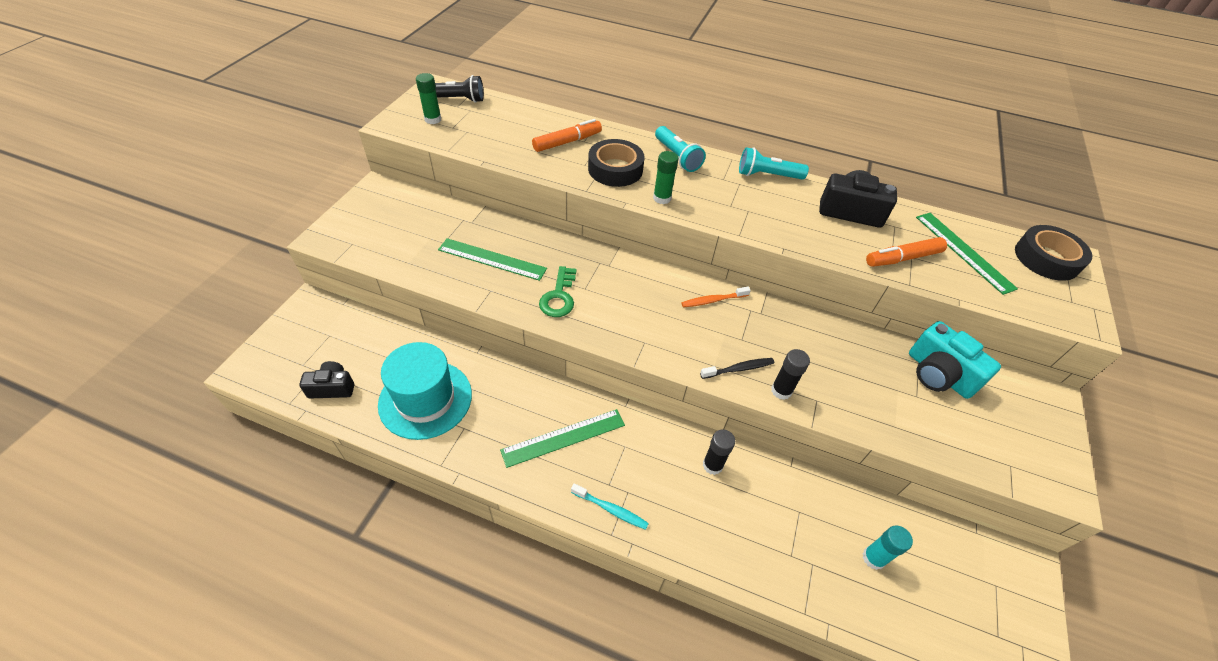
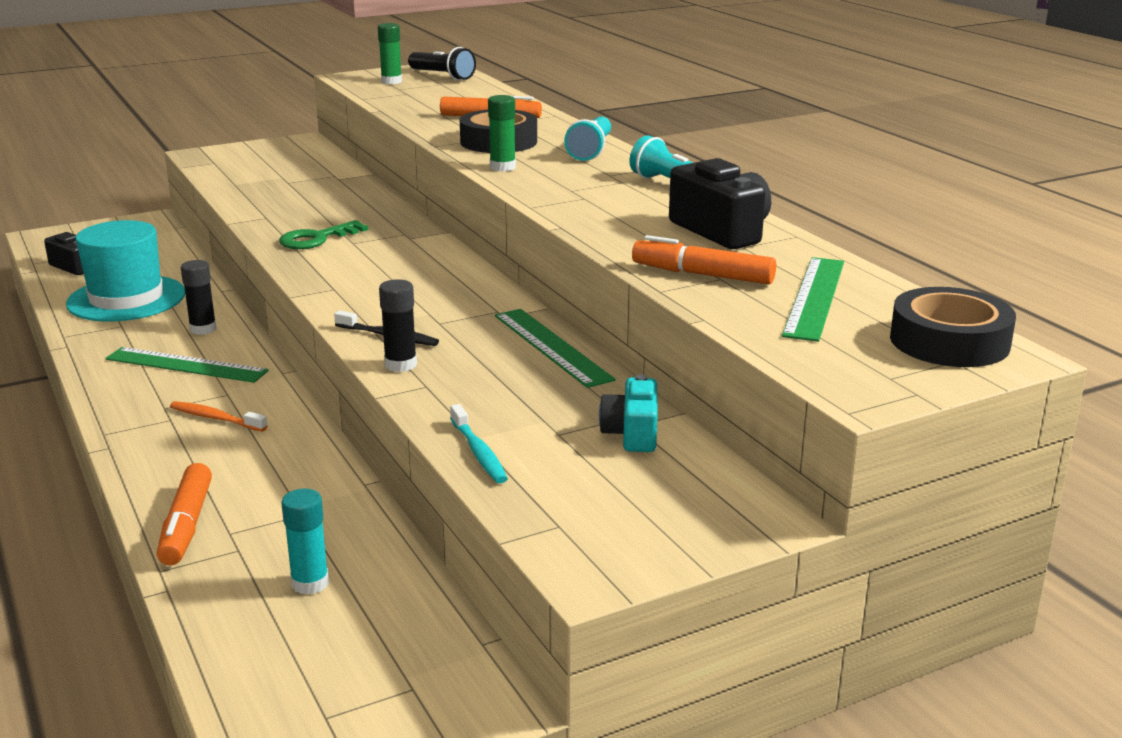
camera: 45 degrees right, 25 degrees down
(492, 259) = (307, 202): green ruler -> green ruler (551, 347)
(610, 509) = (134, 420): turquoise toothbrush -> turquoise toothbrush (478, 452)
(712, 465) = (282, 443): black glue stick -> black glue stick (203, 329)
(713, 300) = (468, 291): orange toothbrush -> orange toothbrush (216, 418)
(766, 568) = (187, 525): none -> orange marker
(938, 374) = (632, 433): turquoise camera -> turquoise camera, size x0.64

